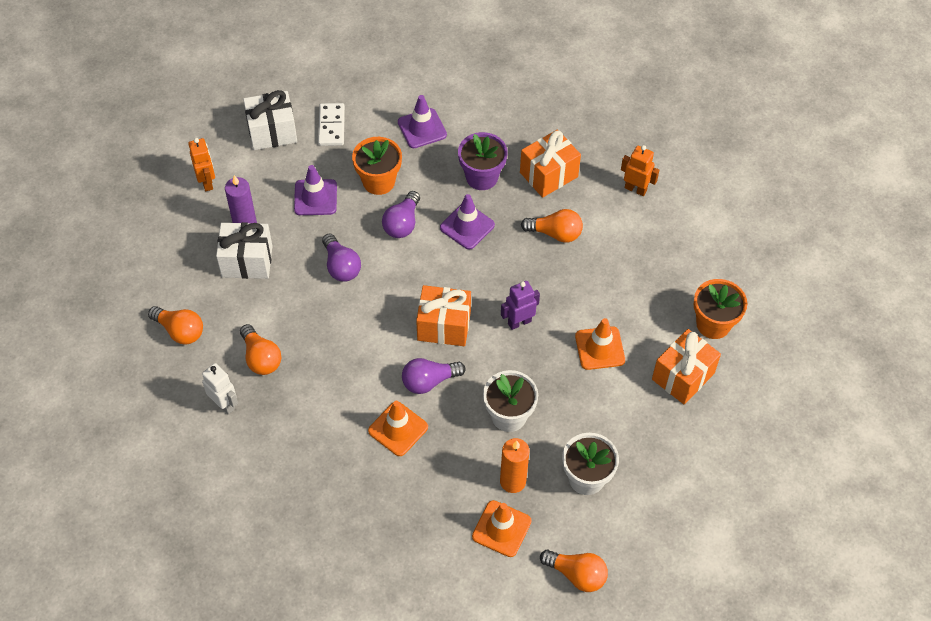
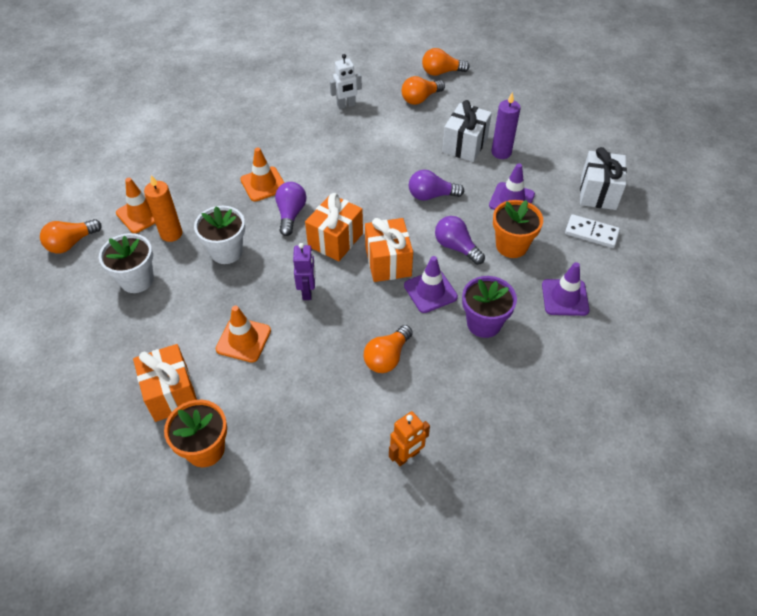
camera: 115 degrees right, 5 degrees down
(207, 182) = (556, 142): orange robot -> none
(261, 358) = (372, 131): orange light bulb -> orange light bulb (441, 72)
(548, 175) = (462, 381): orange gift -> orange gift (388, 262)

